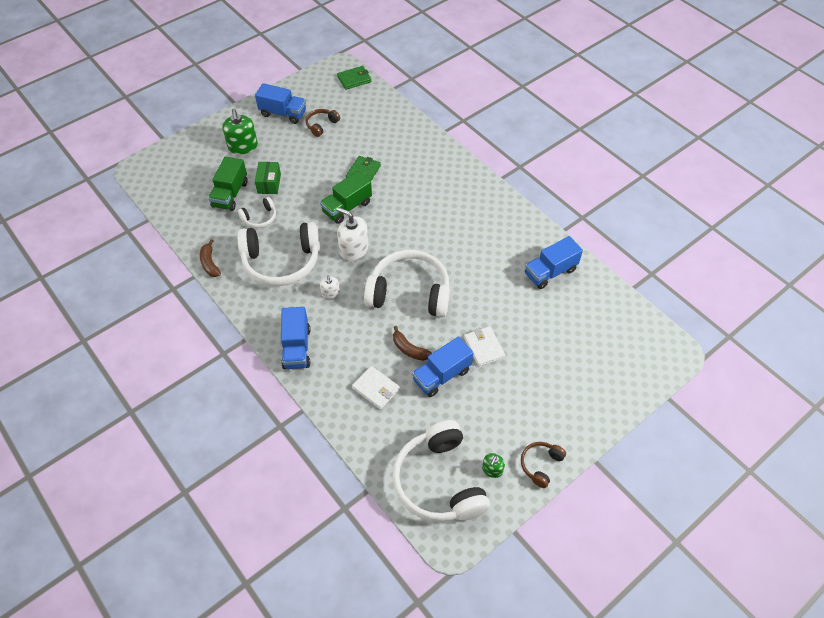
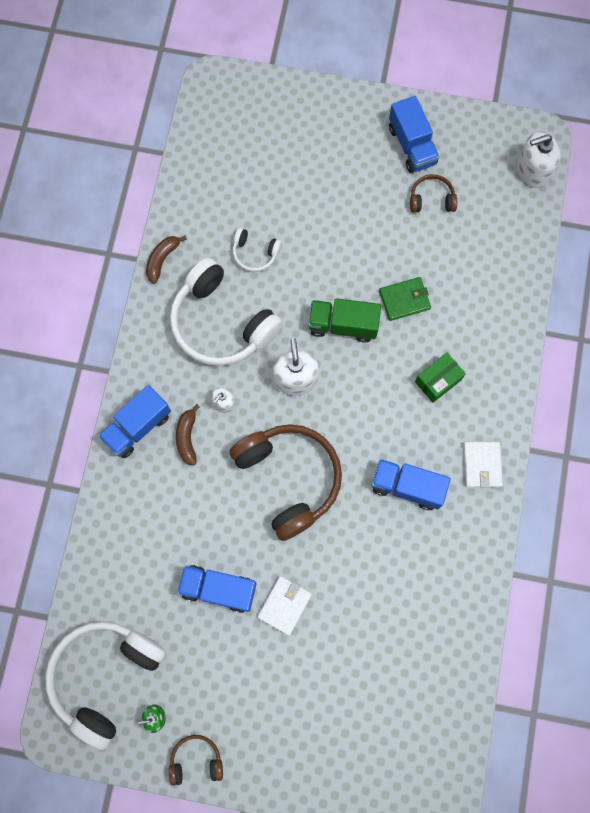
camera: 50 degrees right, 20 degrees up
(230, 194) = (258, 198): green truck -> none
(243, 146) = (330, 150): green soap dispenser -> none
(269, 184) = (305, 221): green box -> green box (438, 381)
(354, 79) = (532, 170): green wallet -> white soap dispenser
(376, 388) = (154, 538): white wallet -> white wallet (482, 465)
(409, 292) = (289, 479): white headphones -> brown headphones
(409, 349) = (222, 534): brown banana -> brown banana (187, 437)
(550, 272) = (439, 602): blue truck -> blue truck (407, 486)

